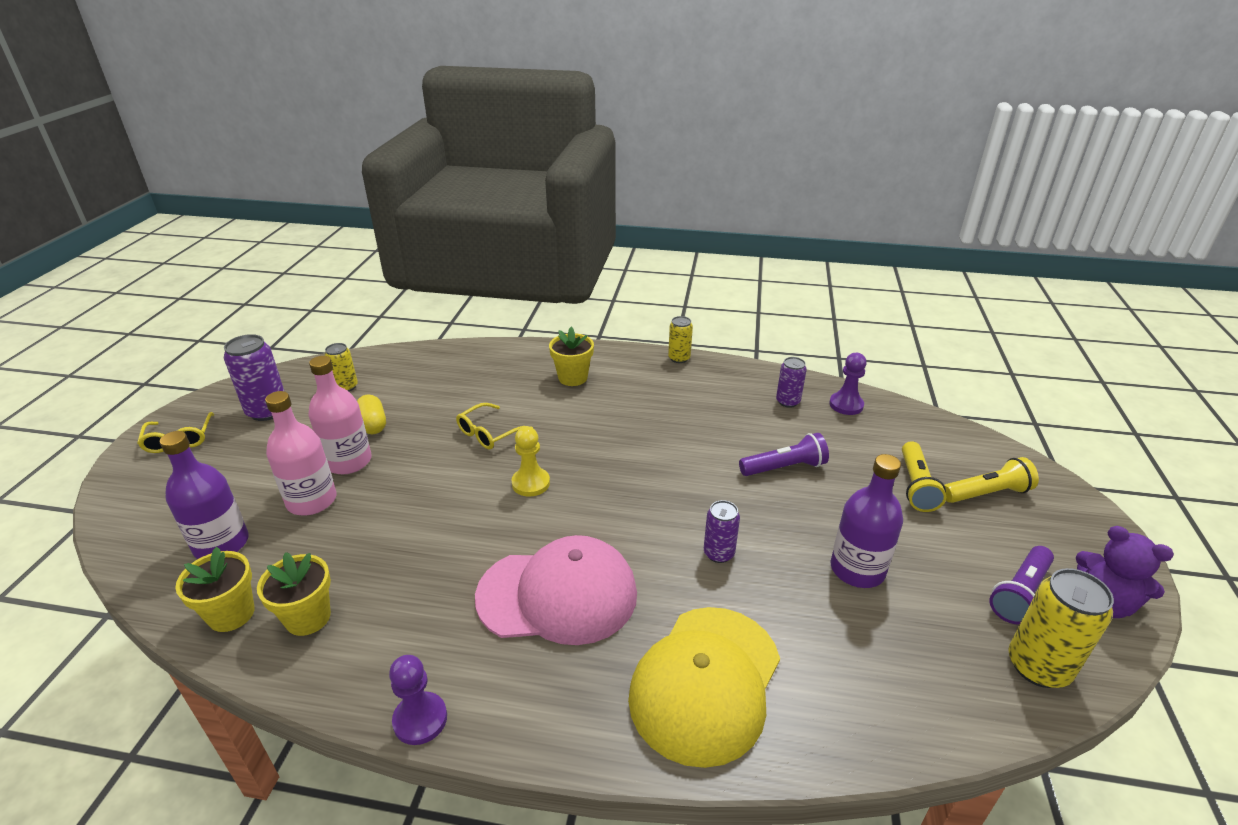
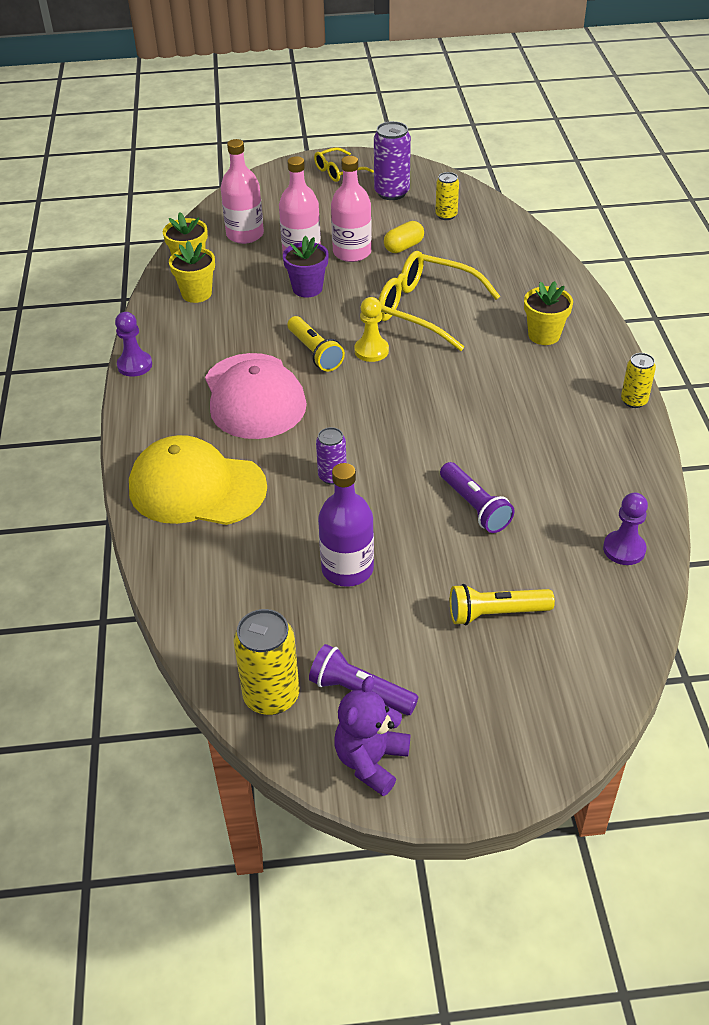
camera: 75 degrees right, 10 degrees up
(221, 544) = (245, 234): purple bottle -> pink bottle
(385, 509) = (307, 288): none -> purple flower pot
(488, 433) = (425, 309): yellow glasses -> yellow glasses, size x1.83
(788, 402) = (599, 498): purple can -> none
(987, 493) = (512, 677): yellow flashlight -> yellow flashlight (315, 352)

